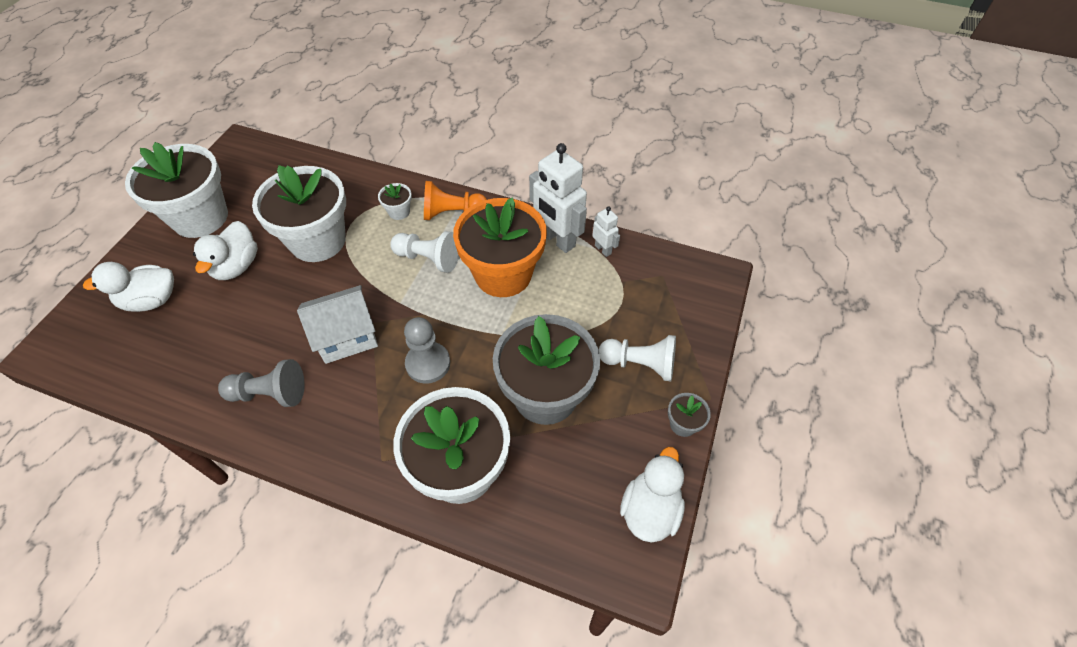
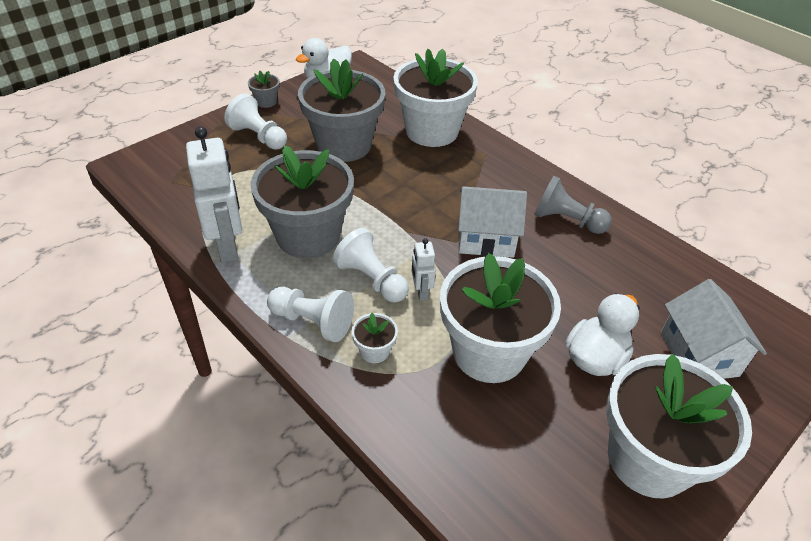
camera: 155 degrees left, 10 degrees down
(151, 300) = (699, 354): white duck -> white house
(428, 363) = (422, 194): grey pawn -> none
(452, 213) = (312, 322): orange pawn -> white pawn
(503, 274) = (308, 236): orange flower pot -> grey flower pot
(603, 249) = (195, 220): white robot -> white robot (421, 292)

